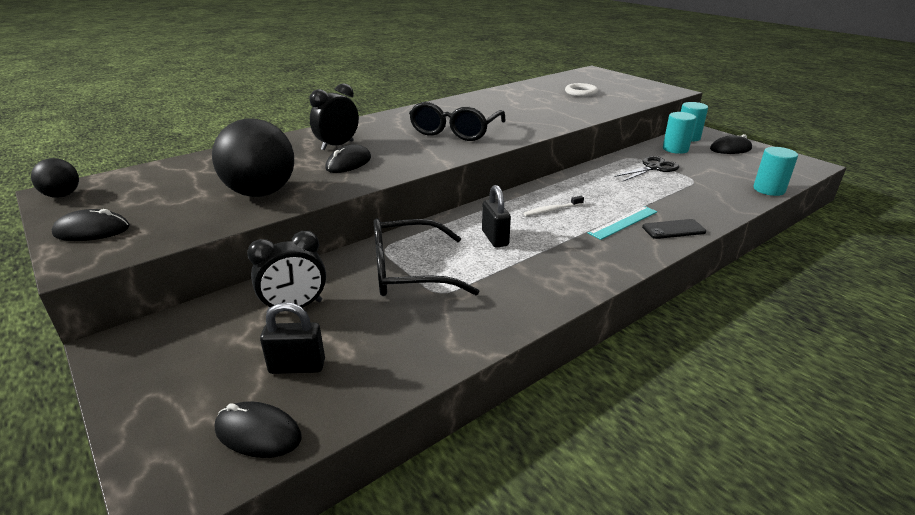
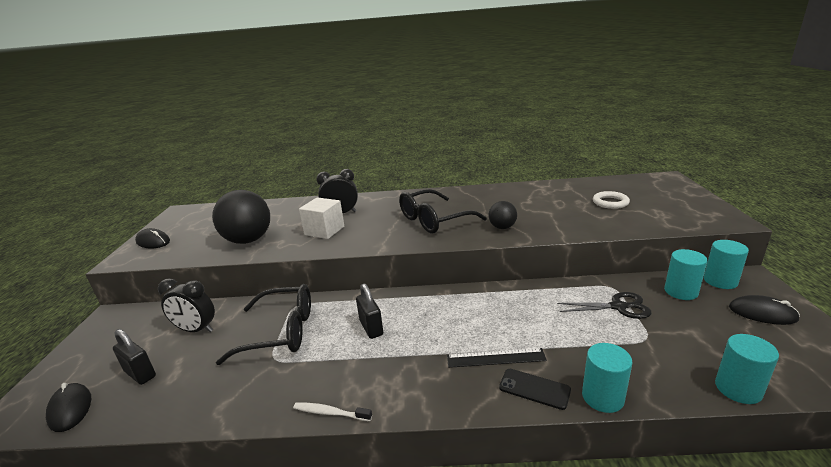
camera: 40 degrees right, 5 degrees down
(62, 195) = (178, 214): black ball -> black ball (502, 227)
(348, 163) = (324, 230): black mouse -> white cube
(408, 272) = (281, 332): black glasses -> black glasses turned 150 degrees clockwise
(495, 238) = (371, 328): black padlock -> black padlock turned 45 degrees counterclockwise
(552, 210) = (451, 319): white toothbrush -> white toothbrush (330, 413)
(623, 222) = (495, 358): turquoise ruler -> black ruler
(715, 218) = (602, 397): none -> turquoise cylinder

